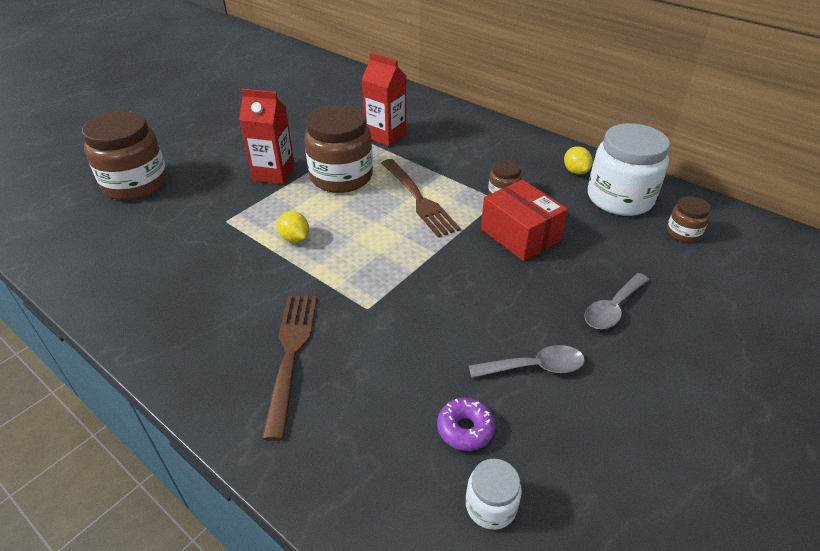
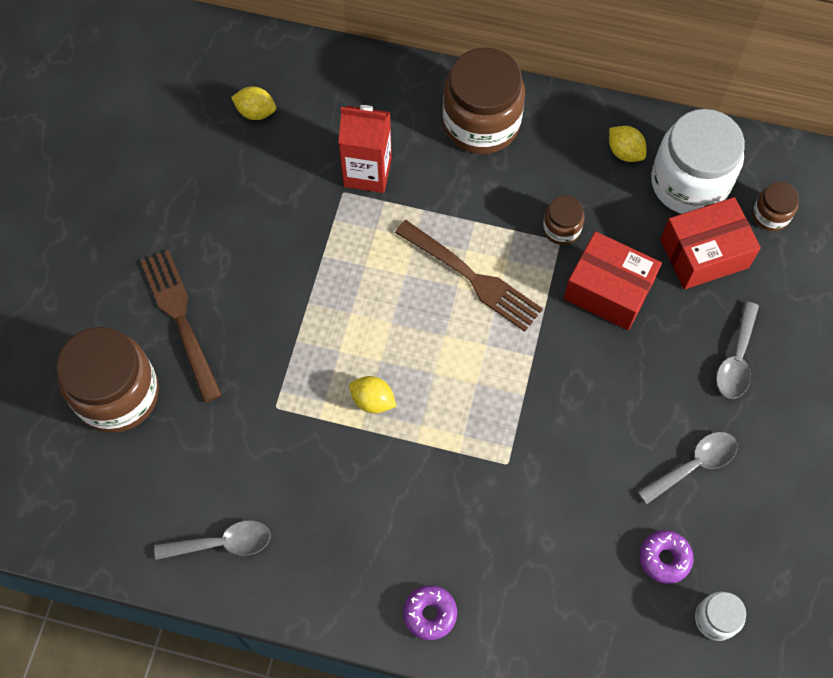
camera: 25 degrees left, 25 degrees up
(116, 279) = (222, 543): none -> grey spoon
(222, 385) = (430, 614): none -> purple donut
(274, 173) = (275, 303): red carton -> none
(291, 354) = (469, 552): brown fork -> brown fork (180, 319)
(339, 98) = (256, 112): none -> yellow lemon
(341, 177) = (360, 275): brown jar -> brown jar (481, 123)
(613, 237) = (704, 253): none -> red box

